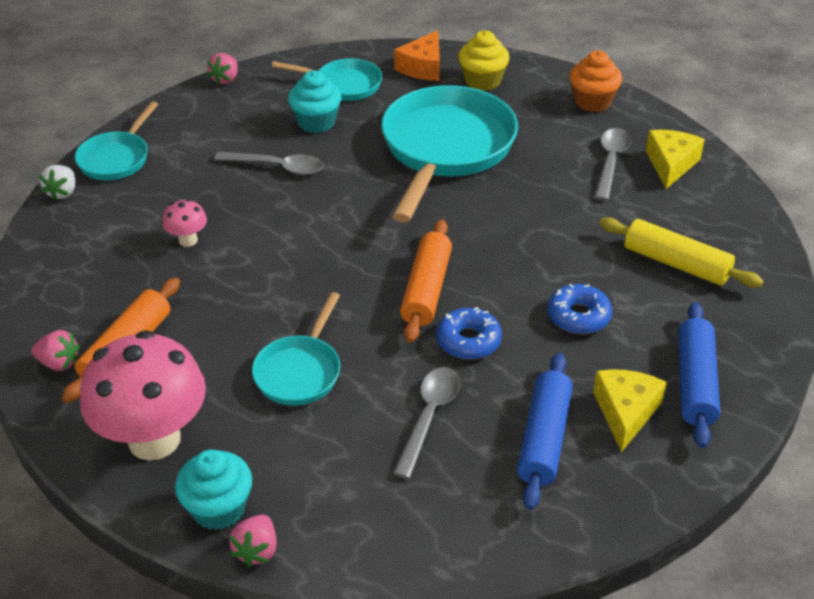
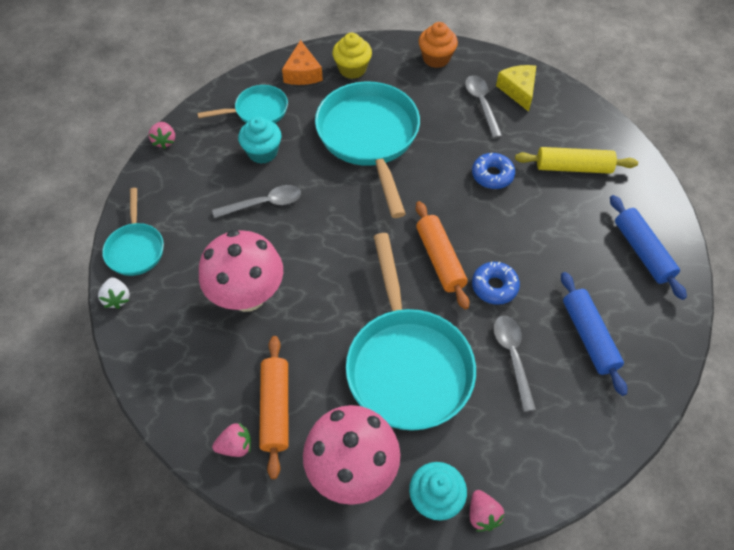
camera: 30 degrees left, 15 degrees up
(188, 240) = (248, 296): pink mushroom -> pink mushroom, size x2.29
(300, 371) = (407, 365): turquoise pan -> turquoise pan, size x1.93
(578, 316) = (545, 235): blue donut -> blue donut (492, 175)
(625, 412) = (620, 293): yellow cheese -> none

